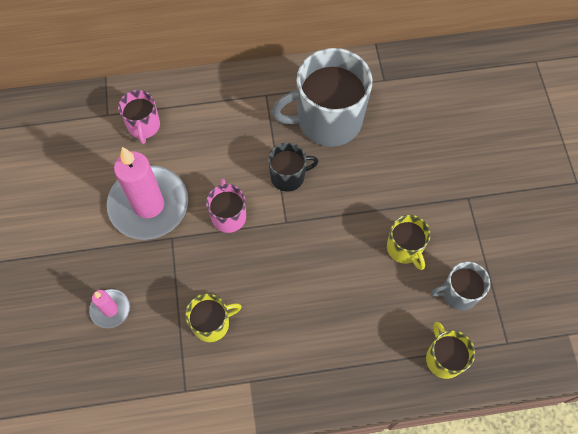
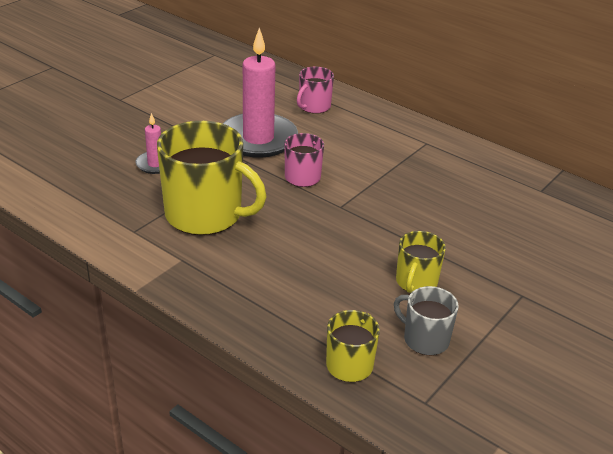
camera: 45 degrees right, 30 degrees down
(212, 323) = (205, 215): yellow mug -> yellow mug, size x1.96
(288, 176) = (379, 187): black mug -> none
(327, 120) = (457, 181): grey mug -> none

